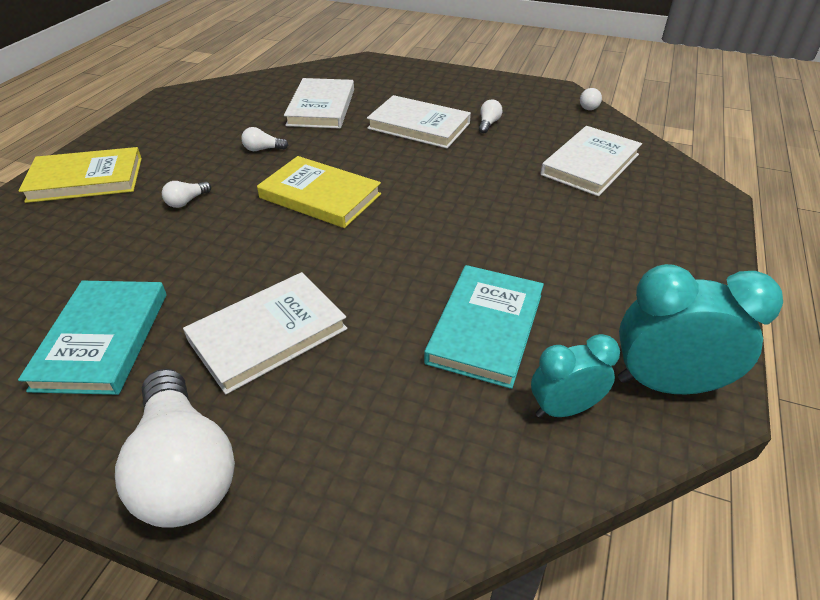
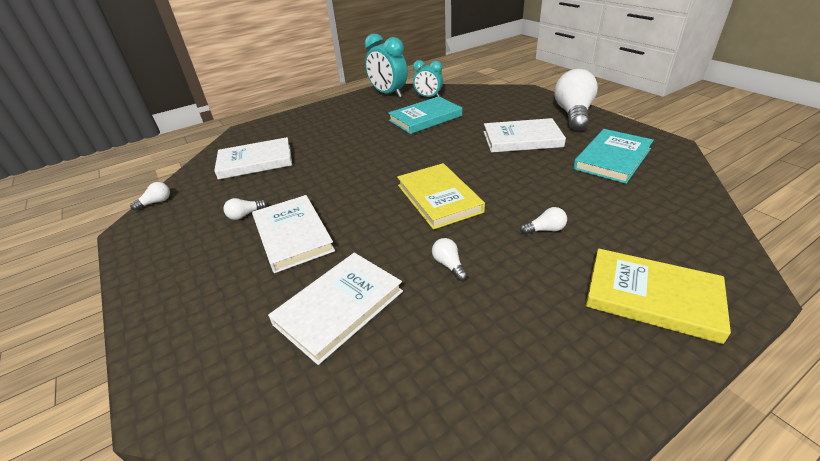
camera: 140 degrees left, 5 degrees down
(263, 149) = (449, 265): white light bulb -> white light bulb turned 150 degrees counterclockwise

